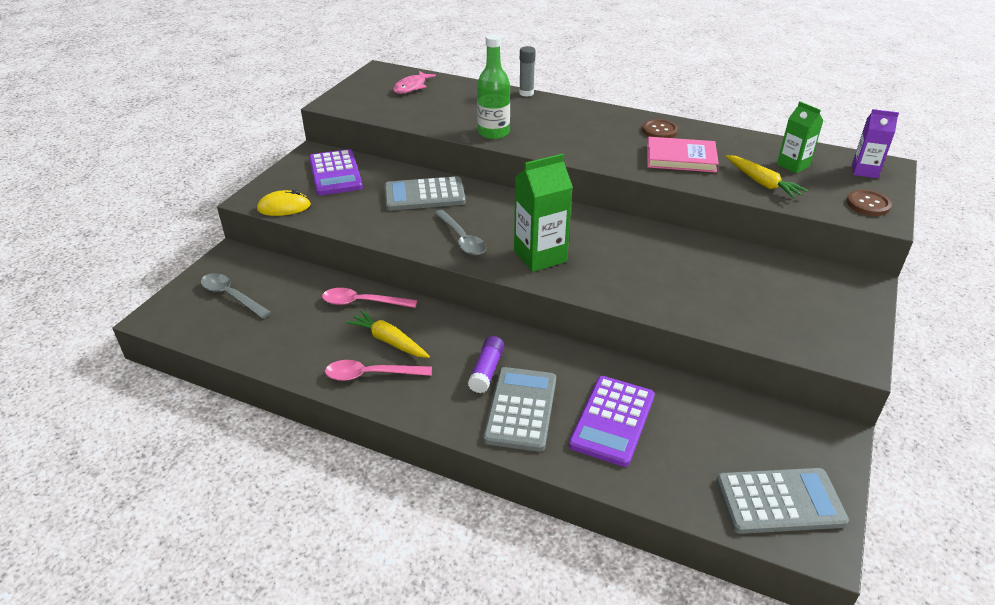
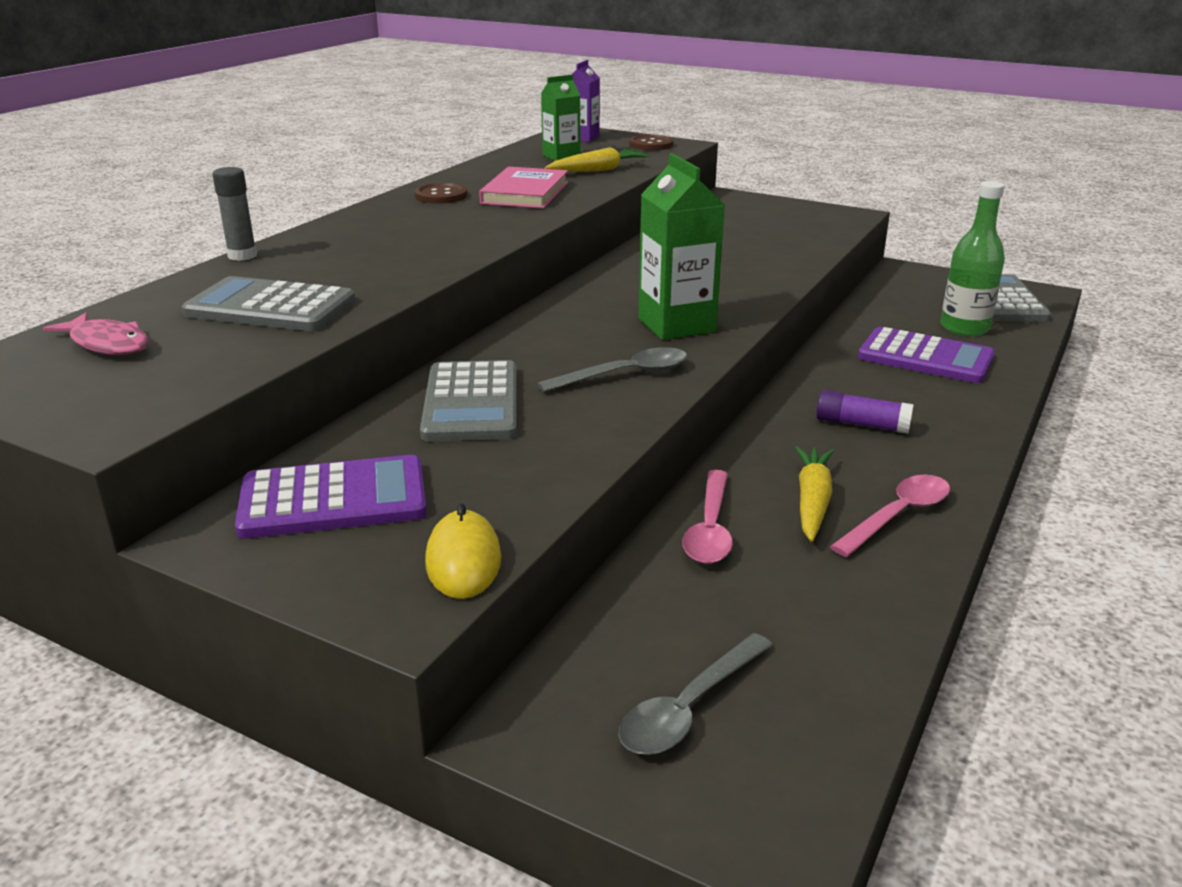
camera: 85 degrees left, 10 degrees down
(371, 374) = (898, 516): pink spoon -> pink spoon turned 135 degrees counterclockwise
(388, 341) = (812, 501): yellow carrot -> yellow carrot turned 150 degrees clockwise
(493, 133) = (383, 282): green bottle -> green bottle (964, 328)
(520, 409) = (928, 406): grey calculator -> grey calculator (270, 307)

